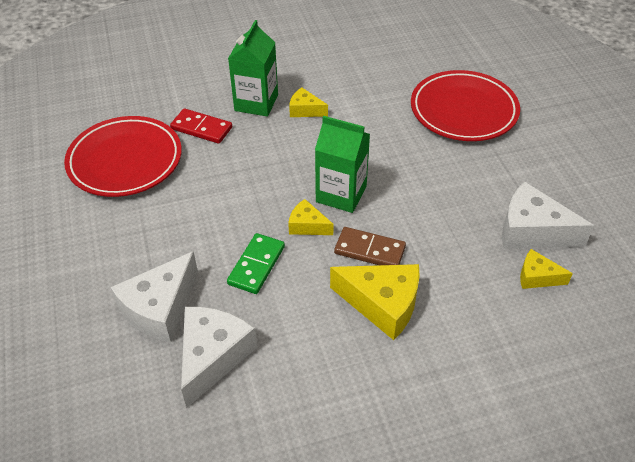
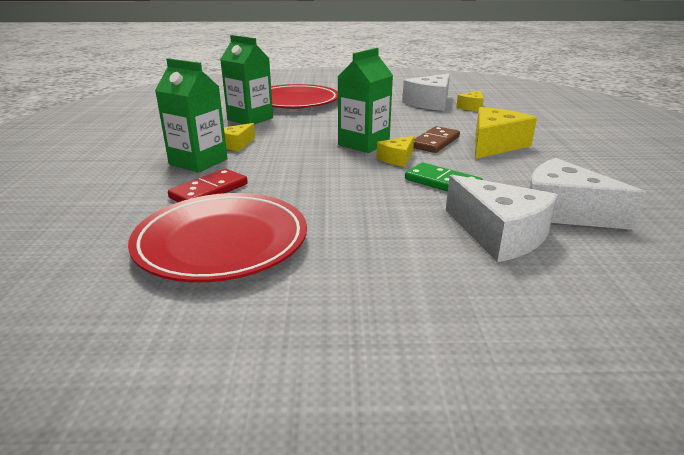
camera: 75 degrees left, 20 degrees down
(382, 96) = (250, 119): none -> green carton

